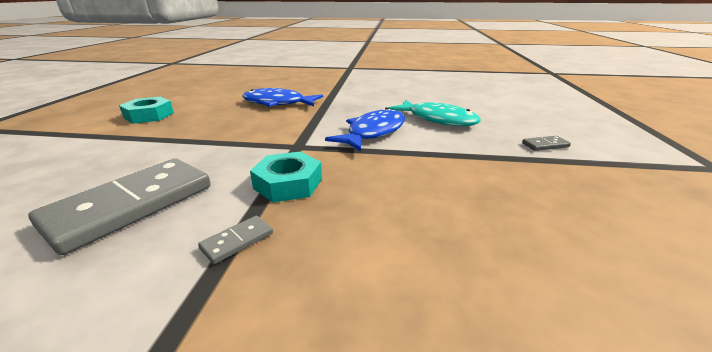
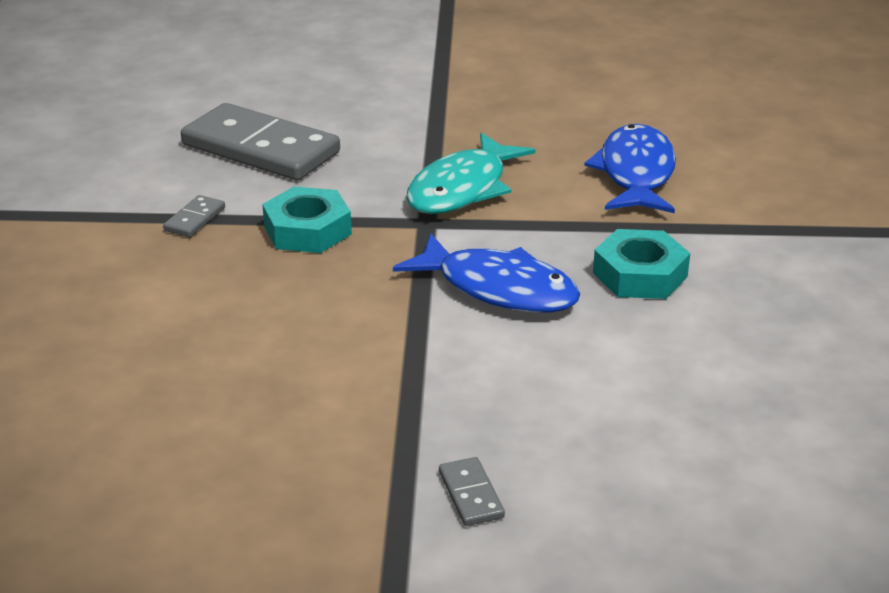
camera: 85 degrees right, 5 degrees up
(149, 115) = (528, 78): turquoise nut -> turquoise nut (640, 274)
(237, 241) = (194, 219): grey domino -> grey domino turned 75 degrees clockwise
(437, 119) = (593, 368): turquoise fish -> turquoise fish (462, 189)

